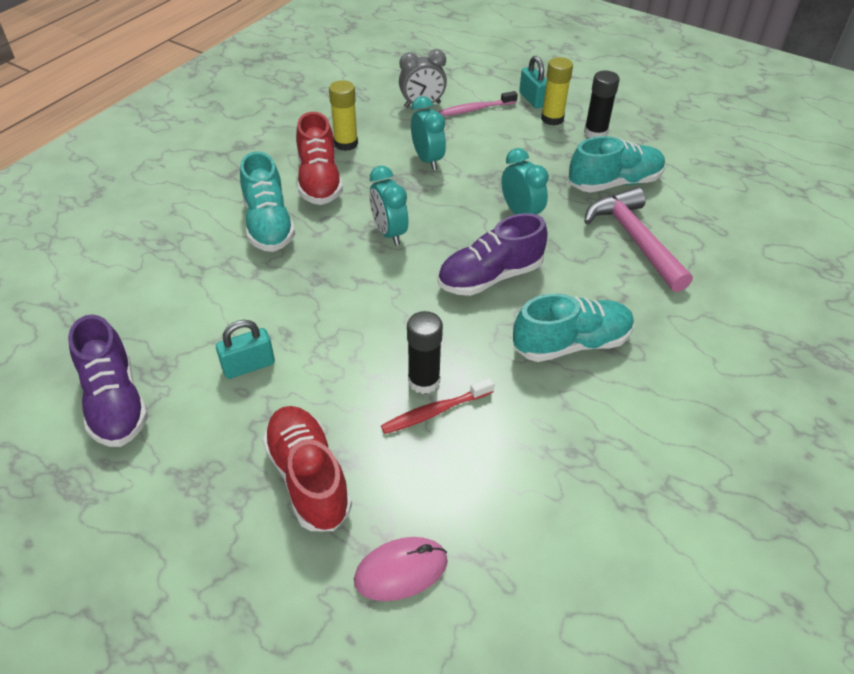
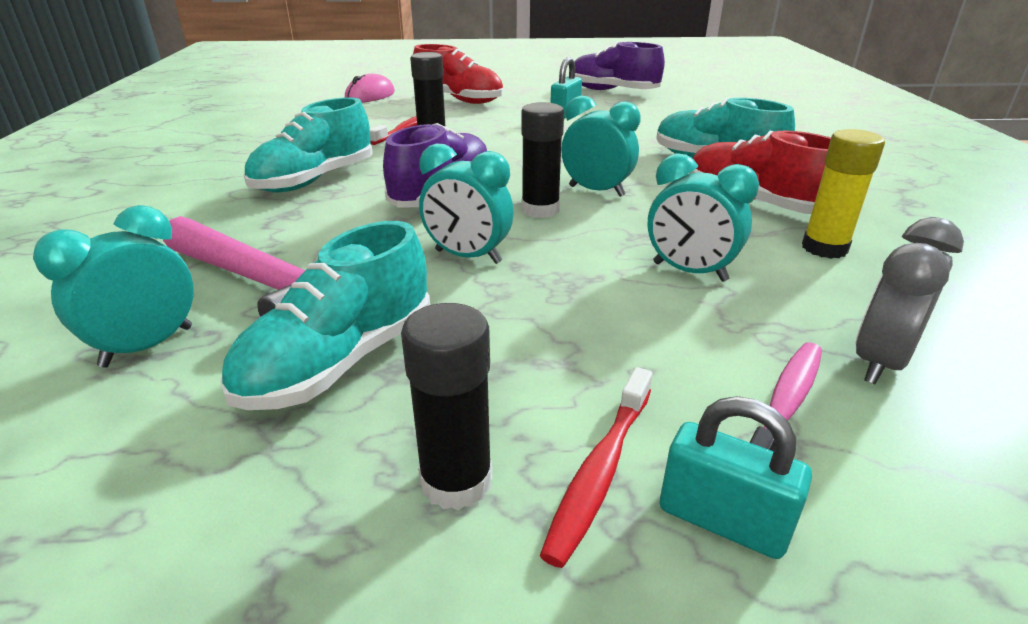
camera: 145 degrees right, 15 degrees down
(444, 232) = (540, 210): none -> black glue stick
(552, 119) = (600, 471): yellow glue stick -> red toothbrush
(695, 224) = (147, 346): none -> turquoise clock

